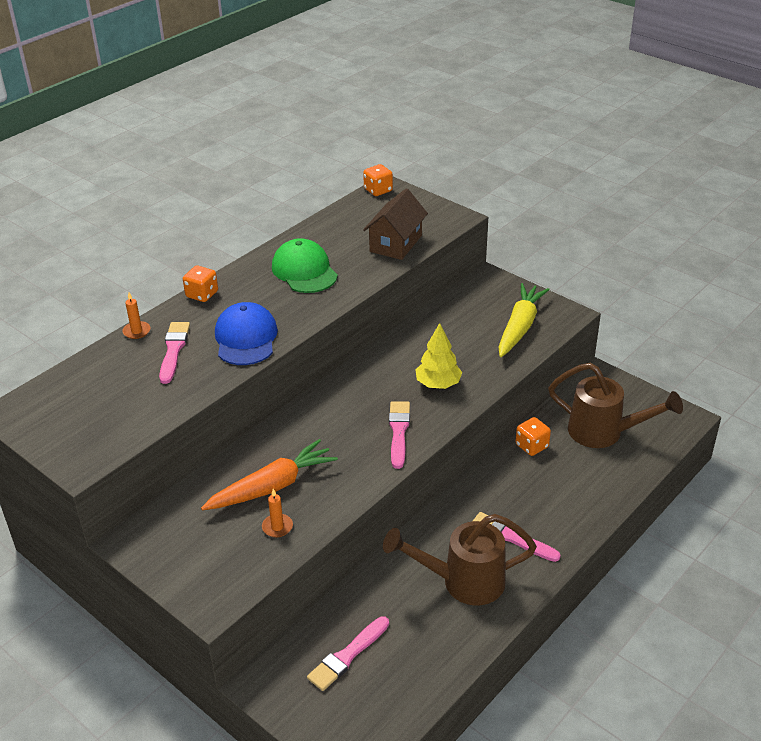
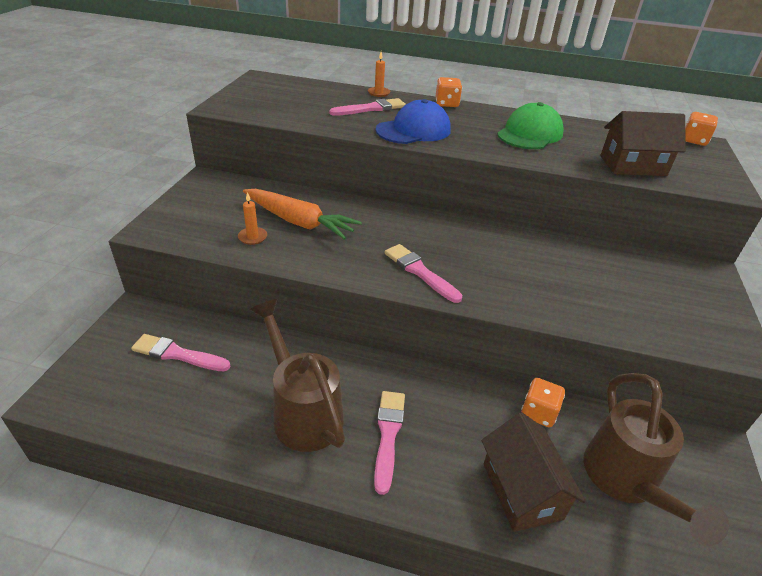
camera: 60 degrees right, 0 degrees up
(399, 432) = (420, 272): pink brush -> pink brush turned 105 degrees counterclockwise
(438, 384) = (510, 279): yellow tree -> none
(520, 327) = (665, 315): yellow carrot -> none
(588, 485) = (522, 491): none -> brown house

